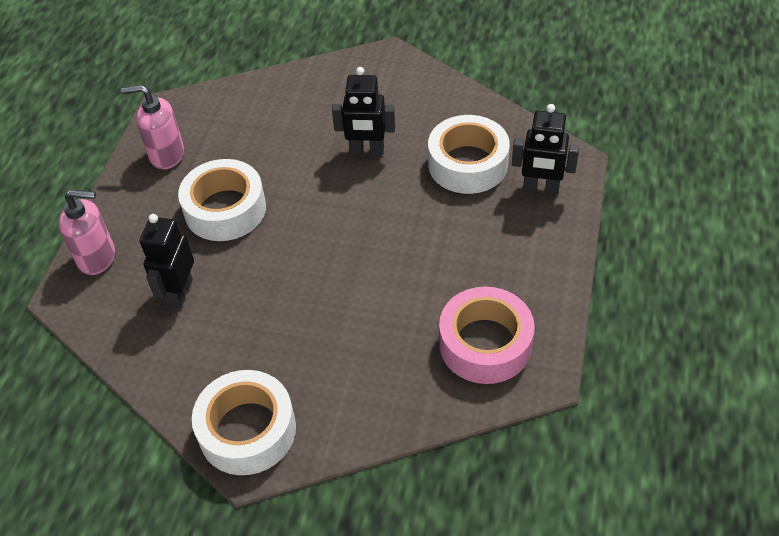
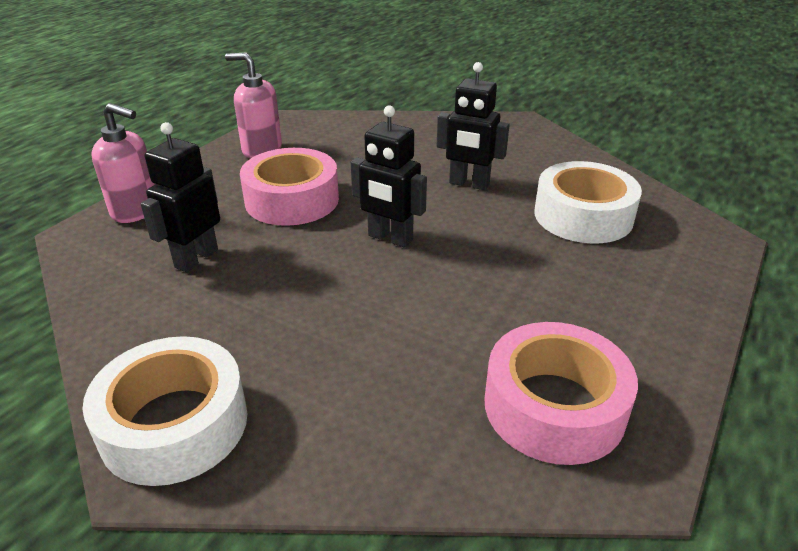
camera: 15 degrees right, 15 degrees down
(225, 209) = (292, 200): white tape -> pink tape
(541, 188) = (672, 255): black robot -> black robot (390, 238)

